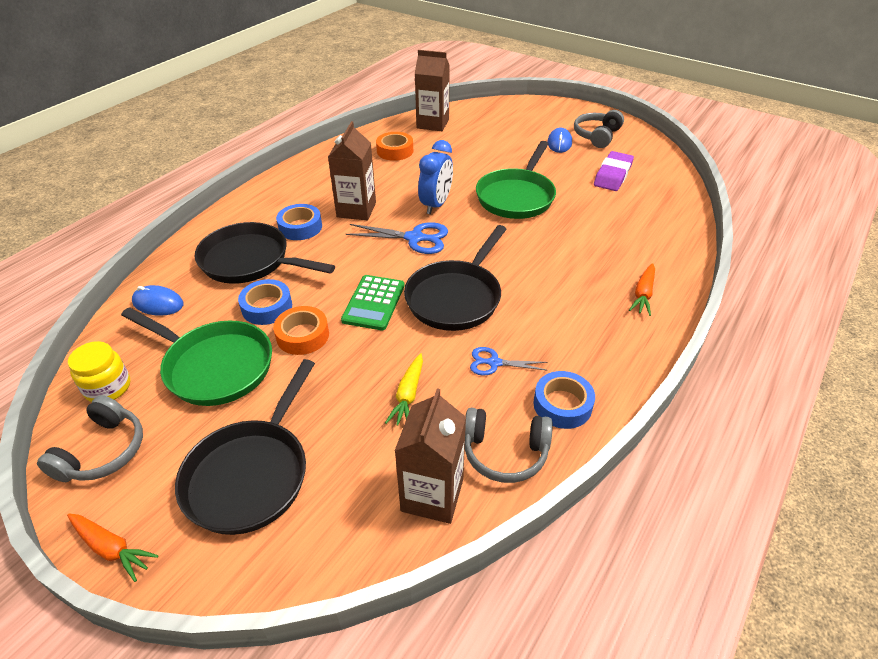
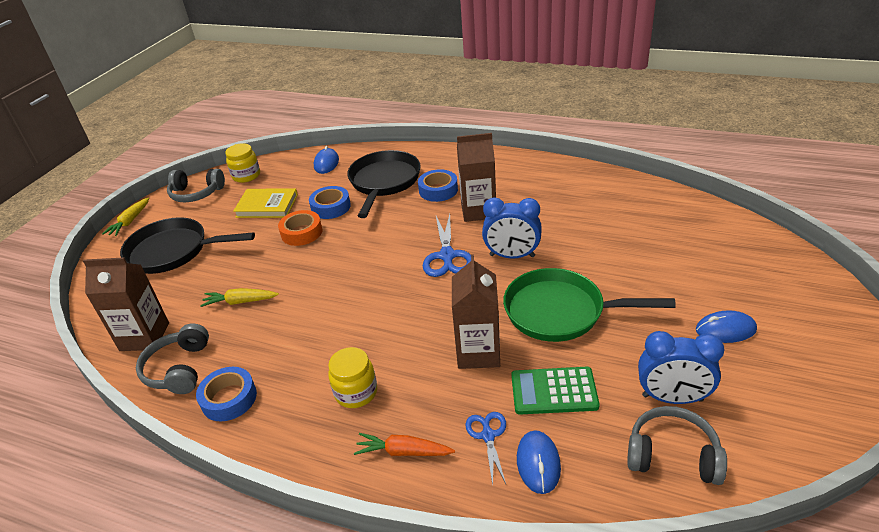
camera: 80 degrees right, 5 degrees down
(111, 548) = (130, 222): orange carrot -> yellow carrot
(214, 366) = (267, 206): green pan -> yellow book
(373, 303) = (346, 256): green calculator -> green calculator (554, 391)
(395, 151) = (601, 204): orange tape -> none
(432, 124) = (684, 214): brown carton -> brown carton (478, 352)
(456, 297) = (364, 302): black pan -> none
(494, 363) = (279, 344): blue scissors -> blue scissors (488, 436)
(575, 314) = (356, 392): none -> yellow jar
(597, 136) = (783, 368): grey headphones -> grey headphones (672, 455)
(613, 175) = (672, 398): purple eraser -> blue clock
(659, 235) = (538, 463): none -> blue mouse

